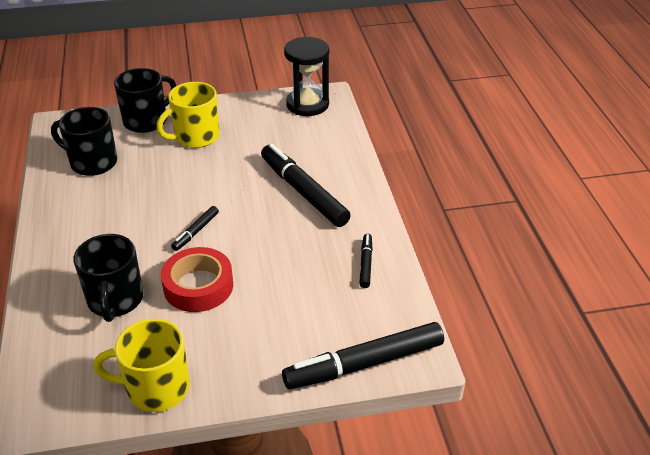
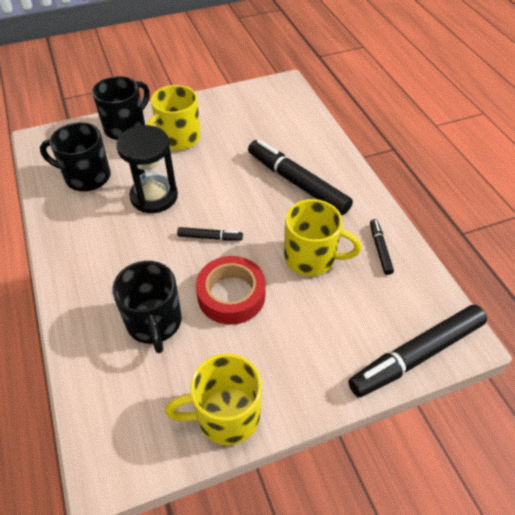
camera: 10 degrees left, 10 degrees up
(196, 232) = (210, 237): black marker -> black marker turned 105 degrees counterclockwise
(291, 263) = (311, 258): none -> yellow mug
(307, 104) = (270, 95): black hourglass -> black hourglass (154, 196)

